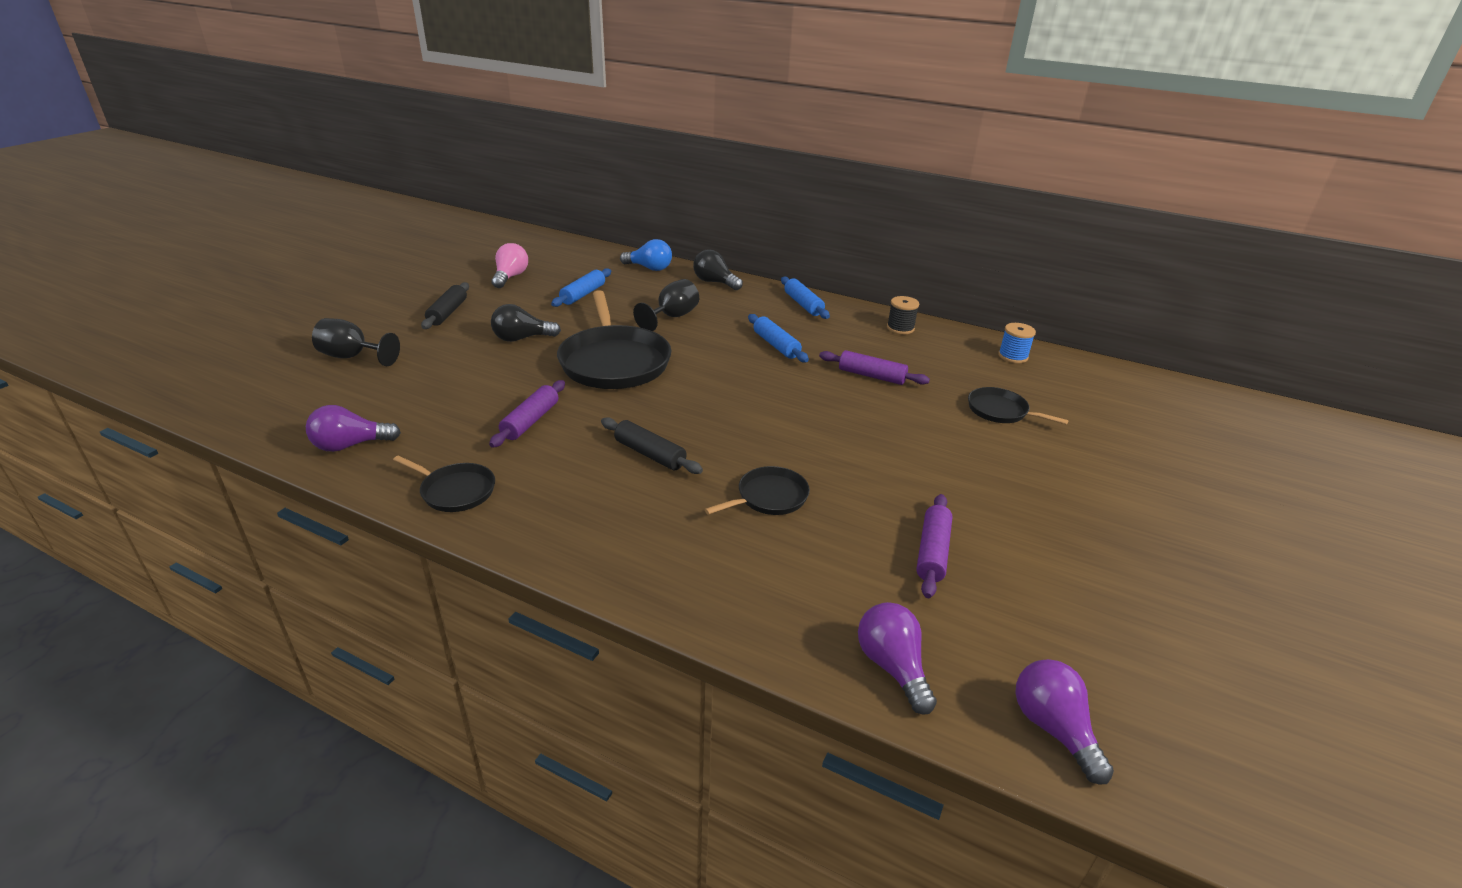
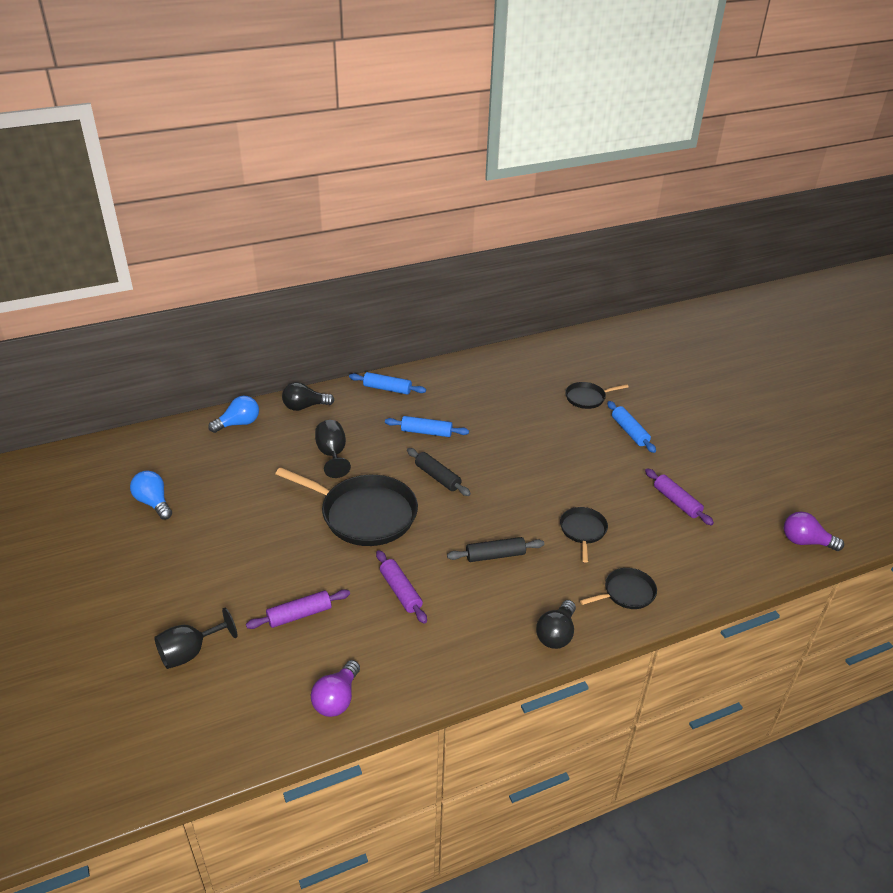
camera: 50 degrees left, 5 degrees up
(447, 313) = (176, 566): black rolling pin -> black rolling pin (437, 477)
(455, 491) = (451, 663): black pan -> black pan (626, 593)
(510, 277) = (153, 503): pink light bulb -> blue light bulb
(522, 338) = (274, 544): black light bulb -> black light bulb (556, 634)
(583, 294) = (239, 479): blue rolling pin -> blue rolling pin (629, 432)
(871, 376) = (504, 418): purple rolling pin -> purple rolling pin (299, 615)
(892, 667) = (739, 566): purple light bulb -> none
(900, 328) = (464, 371): black spool -> none
(1013, 356) = (541, 355): blue spool -> none

